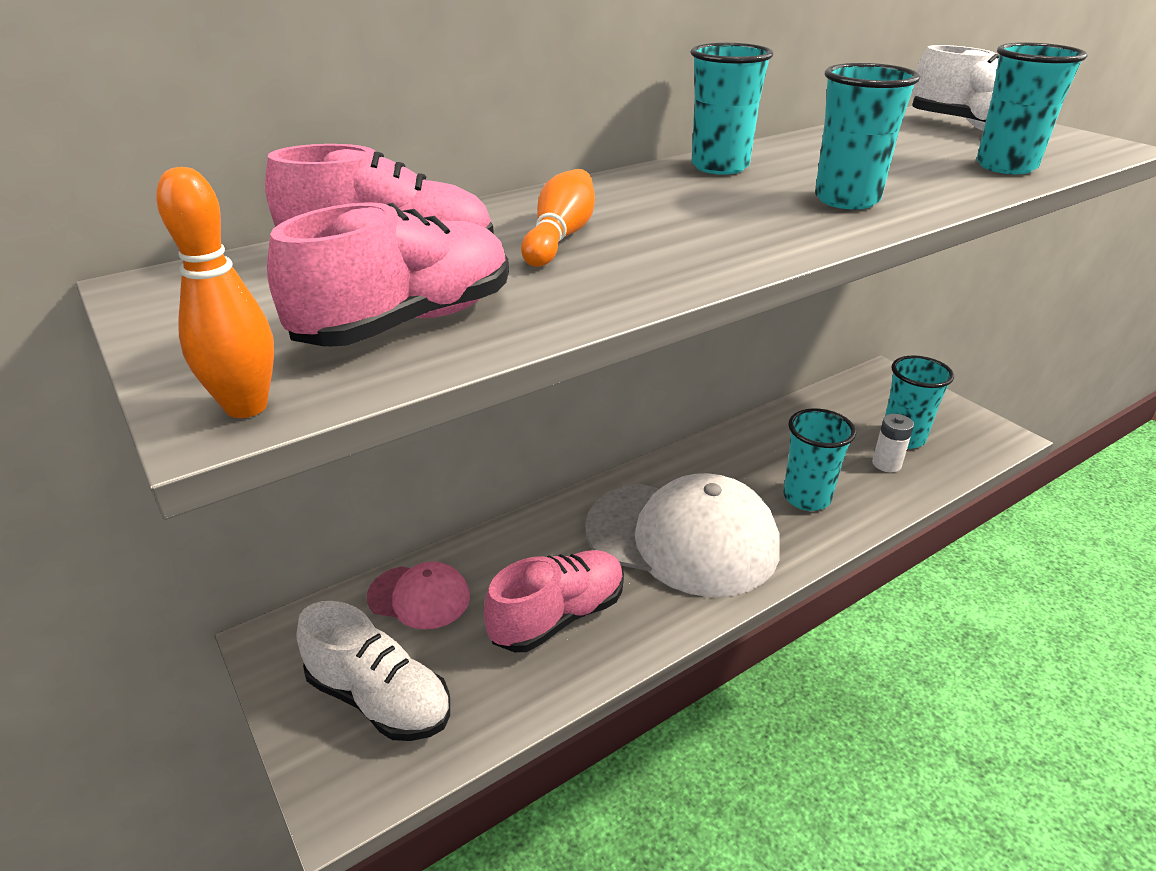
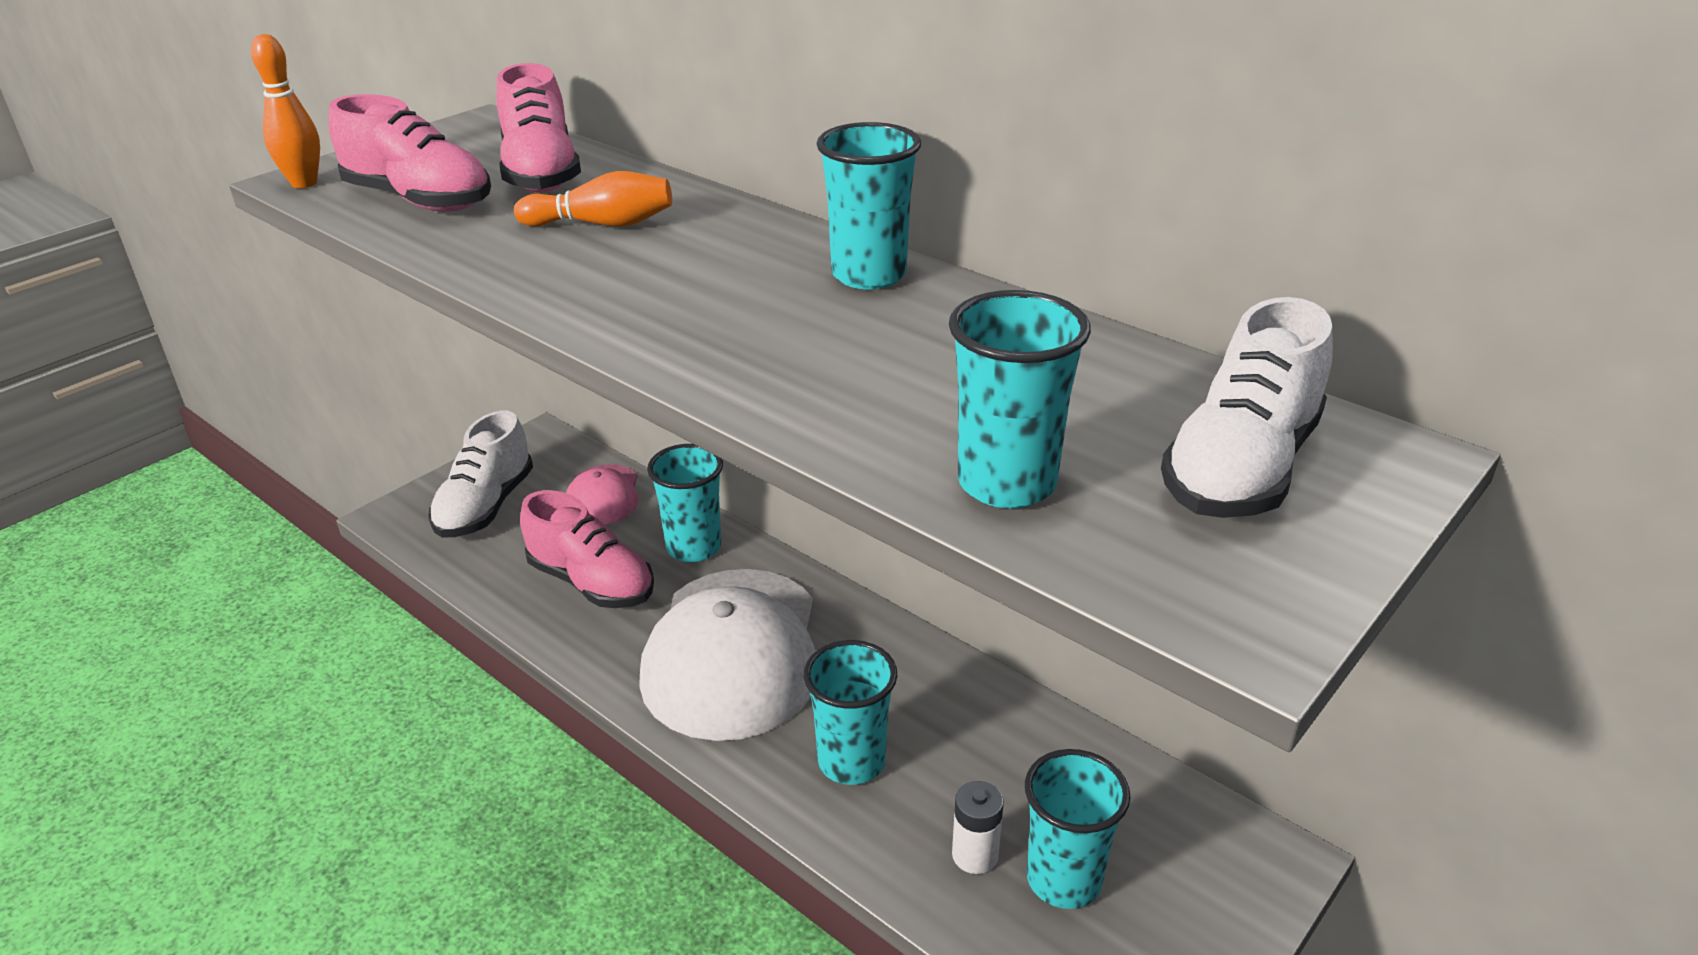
camera: 75 degrees right, 0 degrees up
(846, 200) = (773, 355): turquoise cup -> turquoise cup (694, 547)

